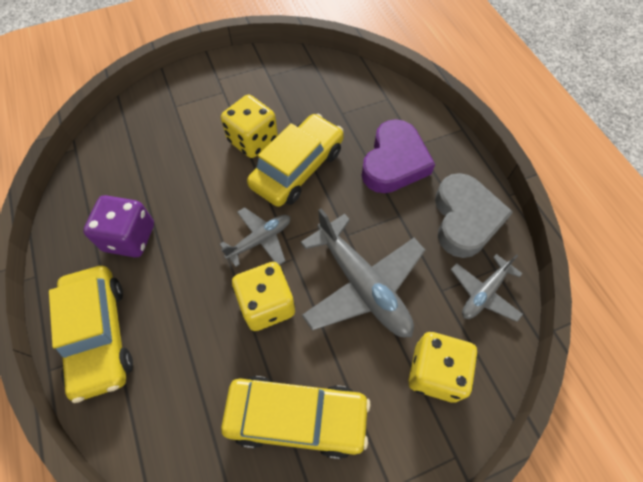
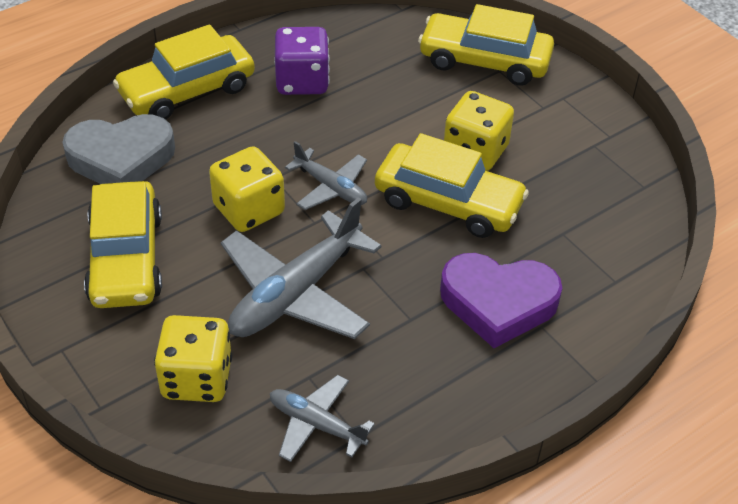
camera: 75 degrees right, 15 degrees down
(160, 111) = (484, 60): none -> yellow car
(465, 219) = (429, 395): grey heart -> grey heart (121, 158)

